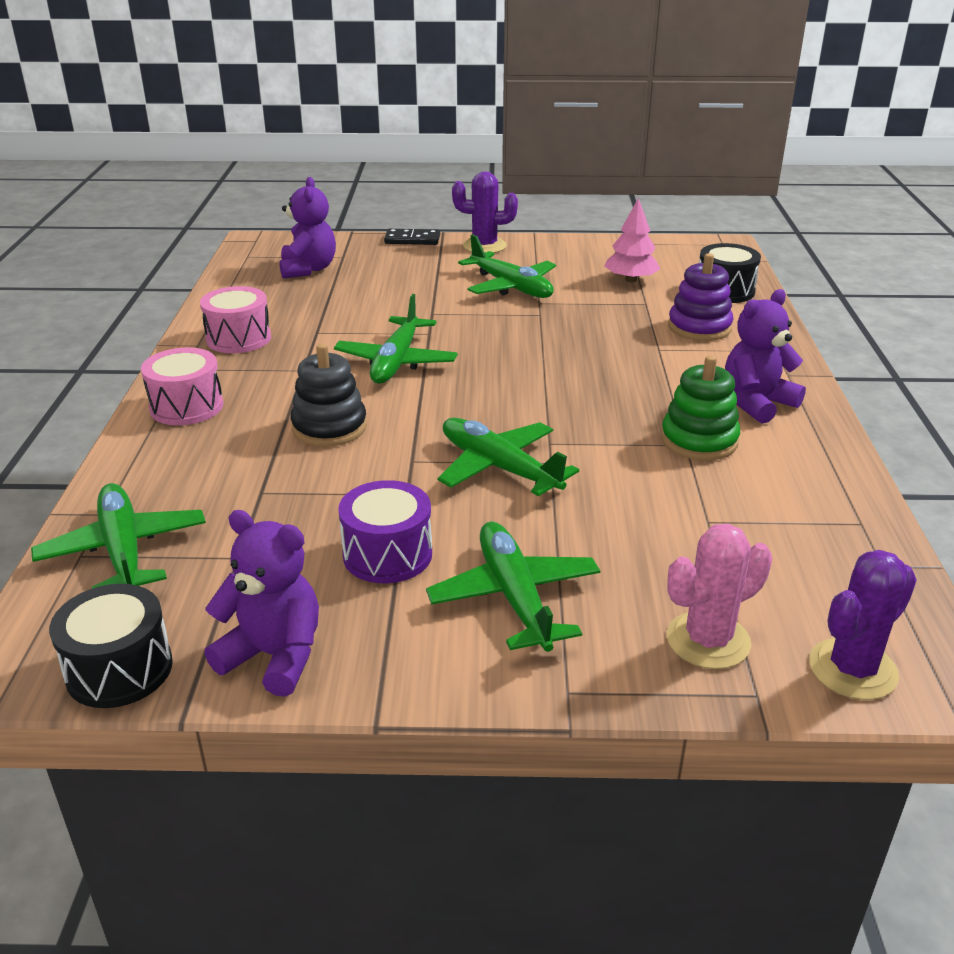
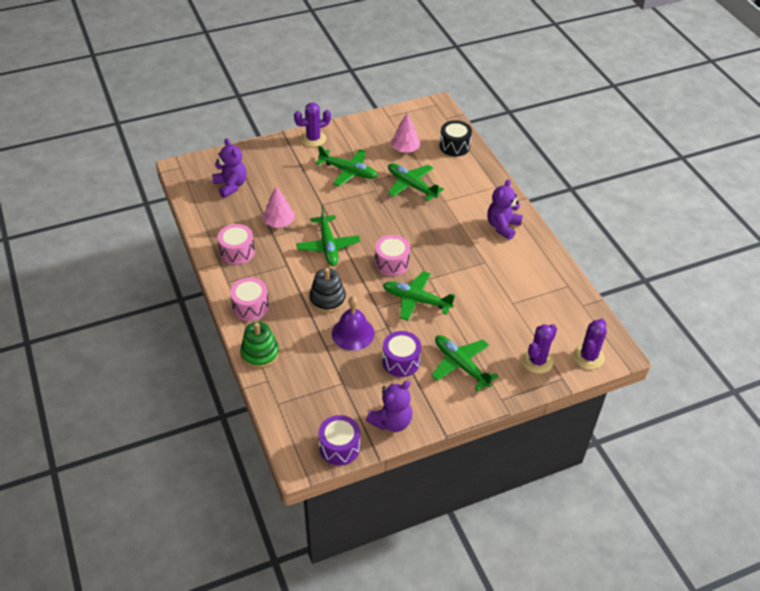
camera: 25 degrees left, 15 degrees up
(119, 669) = (339, 447): black drum -> purple drum
(123, 551) = (294, 396): green plane -> green plane (411, 185)
(274, 656) = (391, 421): purple teddy bear -> purple teddy bear turned 135 degrees clockwise
(330, 486) = (353, 333): none -> purple bell
(341, 320) = (279, 222): none -> pink tree
(412, 240) = (270, 143): black domino -> none
(493, 406) = (392, 263): none -> pink drum
(699, 327) = (455, 179): purple stacking toy -> none
(699, 440) = (489, 258): green stacking toy -> green stacking toy (260, 353)
(708, 640) = (537, 361): pink cactus -> purple cactus

